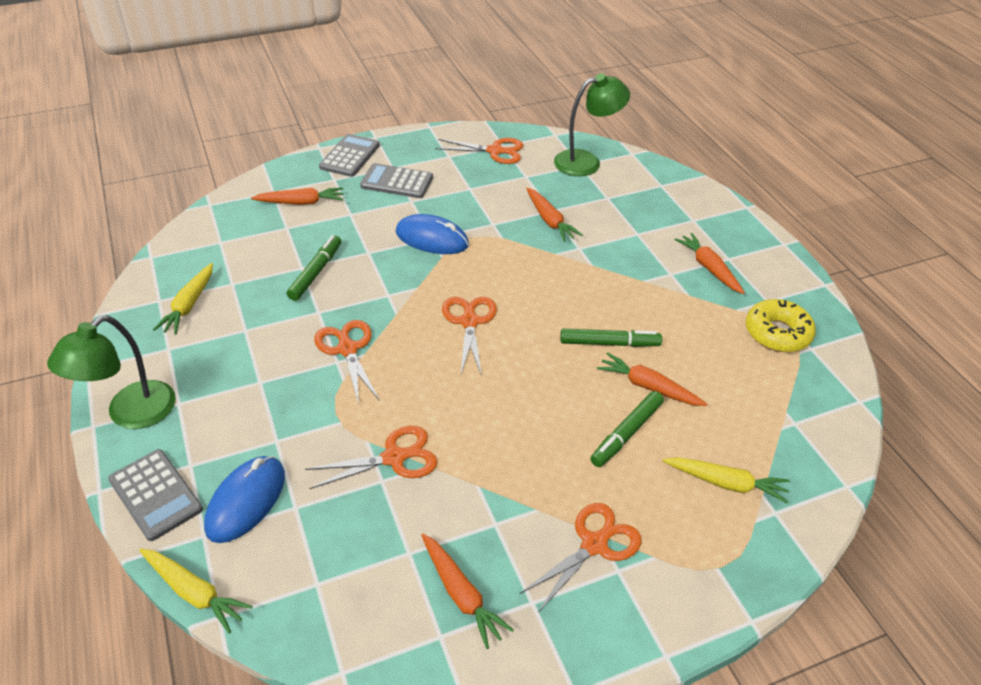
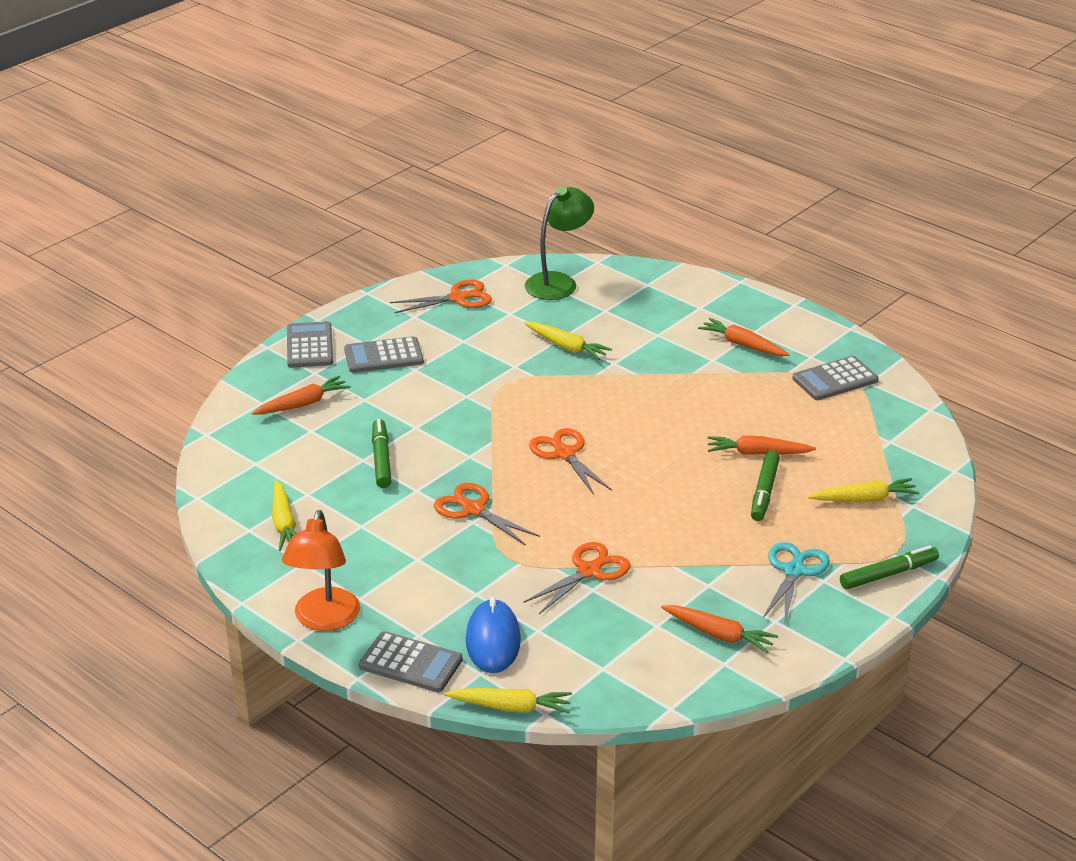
camera: 25 degrees left, 10 degrees down
(131, 414) = (324, 620): green lamp -> orange lamp
(432, 239) = (467, 397): blue mouse -> none
(549, 220) = (566, 347): orange carrot -> yellow carrot
(594, 545) = (794, 571): orange scissors -> turquoise scissors
(609, 343) = (701, 431): green marker -> green marker (888, 574)
(777, 333) = (835, 379): yellow donut -> grey calculator

